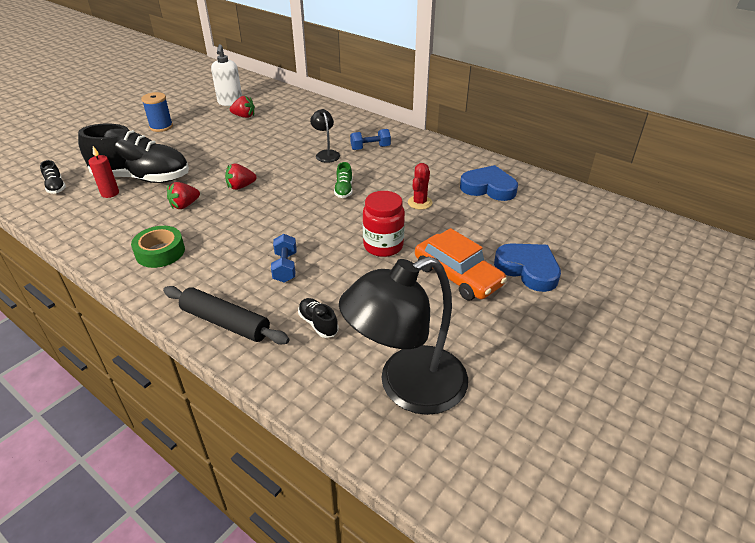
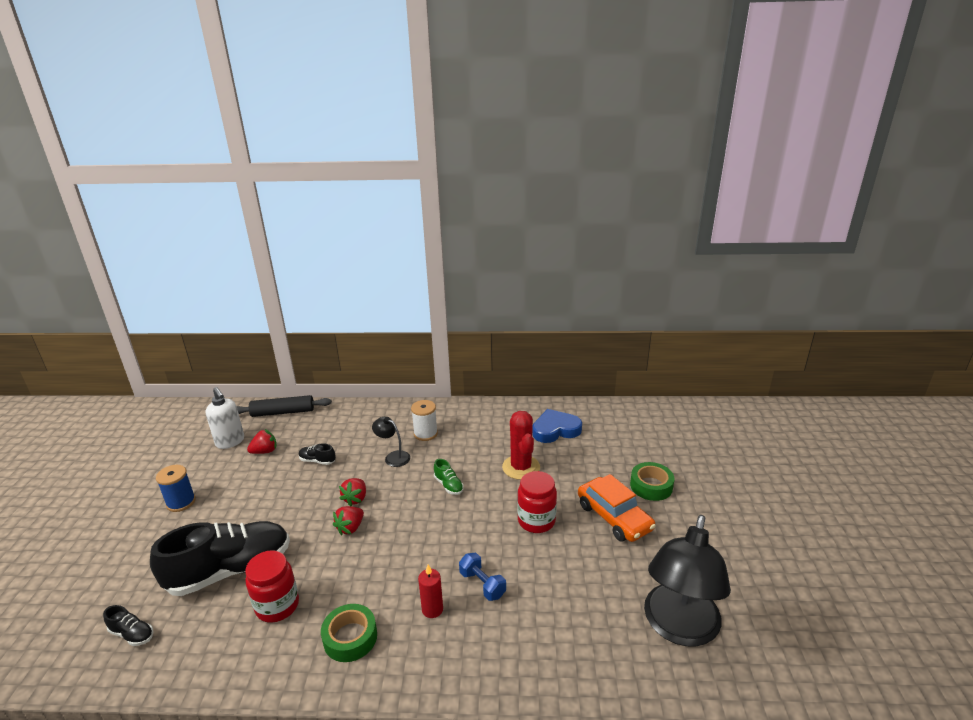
camera: 35 degrees left, 10 degrees down
(110, 193) = (213, 606): red candle -> red candle (432, 609)
(142, 211) = (277, 606): none -> red jar
(185, 205) = (316, 576): red strawberry -> red strawberry (355, 499)
(225, 323) = (492, 666): black rolling pin -> black rolling pin (283, 412)
(318, 324) = (565, 618): black shoe -> black shoe (317, 461)
(370, 148) = (425, 434): blue dumbbell -> white spool
(420, 202) = (521, 467): red cactus -> red cactus, size x1.63
(457, 276) = (614, 517): orange car -> orange car turned 45 degrees clockwise
(528, 269) = (651, 486): blue heart -> green tape

